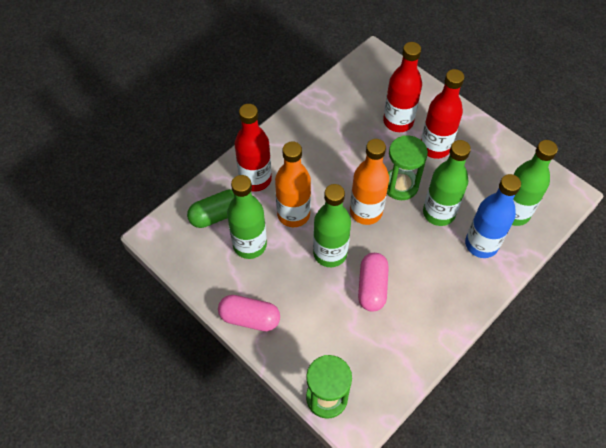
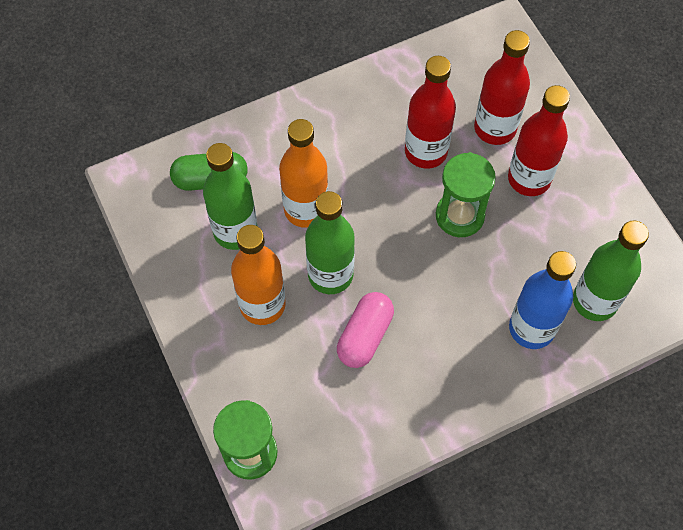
camera: 20 degrees right, 5 degrees up
(250, 318) = (198, 323): pink capsule -> none
(255, 179) = (277, 148): red bottle -> red bottle (426, 151)
(366, 212) = (399, 236): orange bottle -> orange bottle (262, 305)
(438, 213) = (494, 268): green bottle -> none

